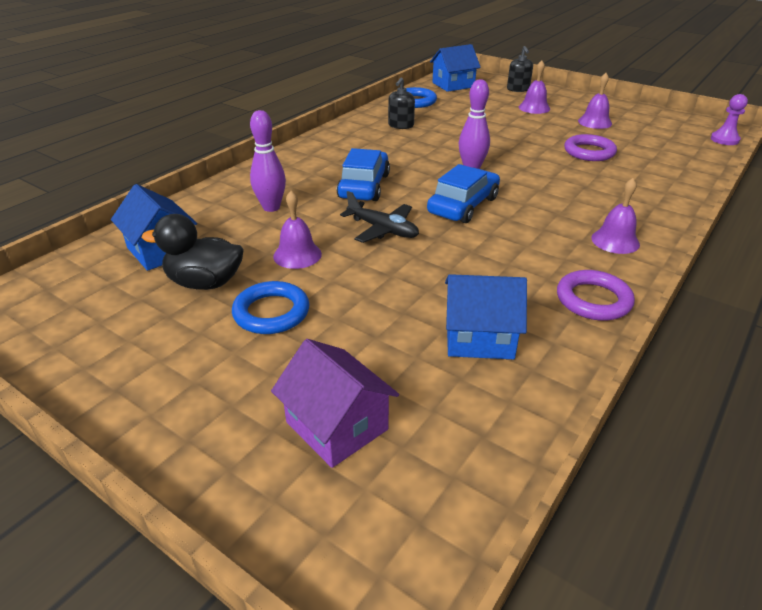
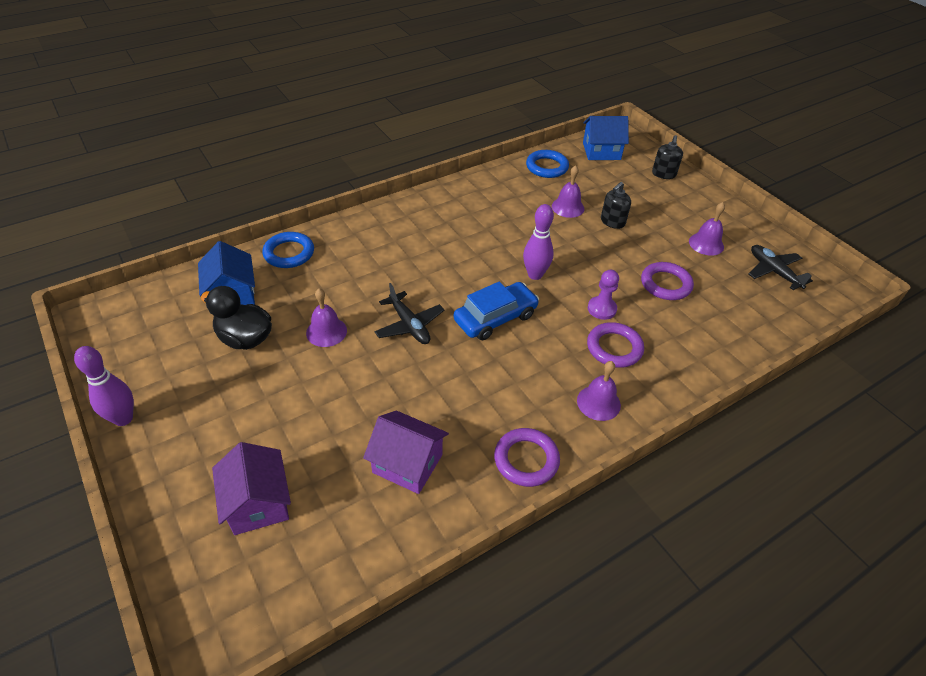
camera: 20 degrees right, 10 degrees up
(271, 207) = (337, 272): purple bowling pin -> purple bowling pin (123, 418)
(271, 312) = (274, 384): blue ring -> blue ring (289, 253)
(364, 186) = (427, 269): blue car -> none
(401, 125) = (510, 198): black soap dispenser -> black soap dispenser (612, 222)
(479, 337) = (407, 463): blue house -> purple house
(534, 108) = (659, 206): purple bell -> purple bell (568, 207)
(589, 201) = (614, 348): none -> purple ring
(663, 128) = (773, 271): none -> black plane
(724, 140) = (826, 307): purple pawn -> purple pawn (602, 309)

